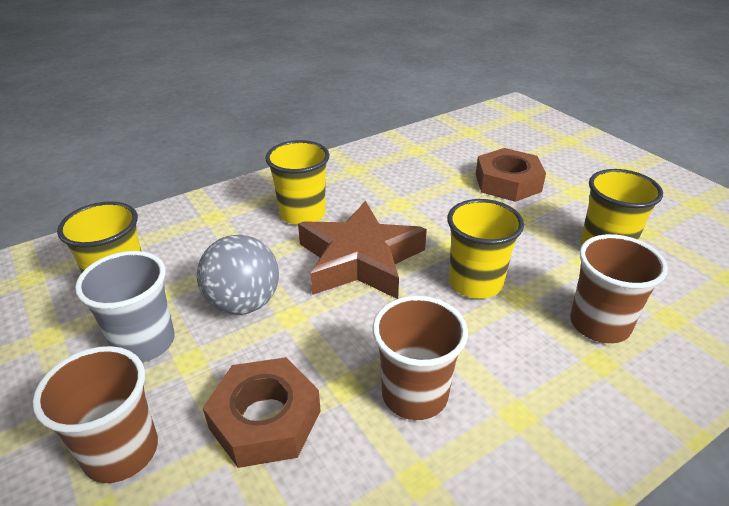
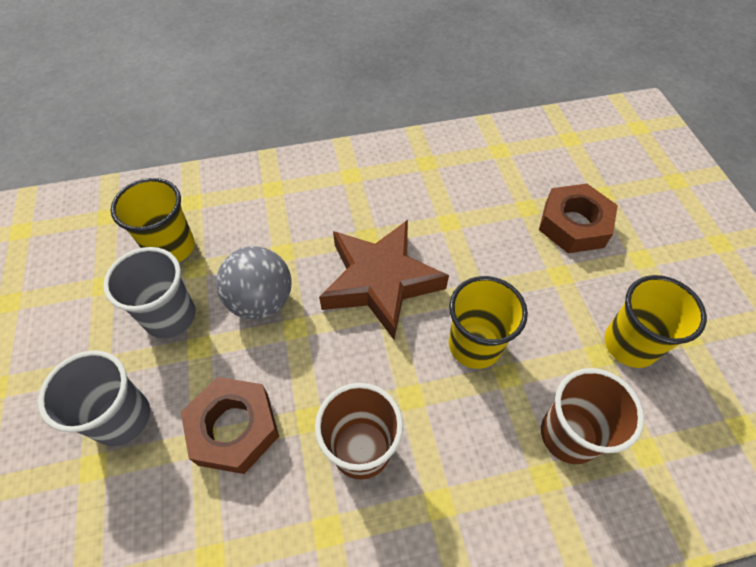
camera: 20 degrees right, 20 degrees up
(121, 452) = (122, 418): brown cup -> grey cup
(302, 214) = (351, 208): yellow cup -> none

